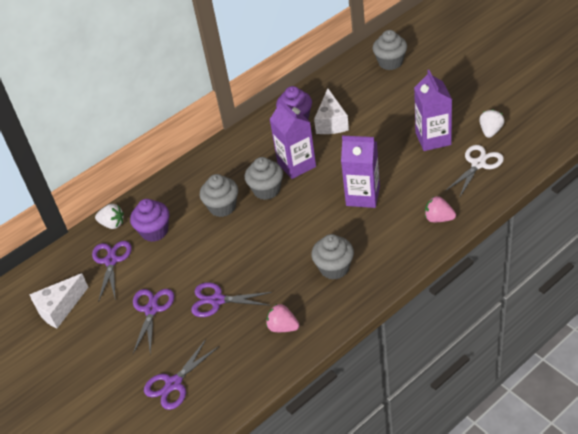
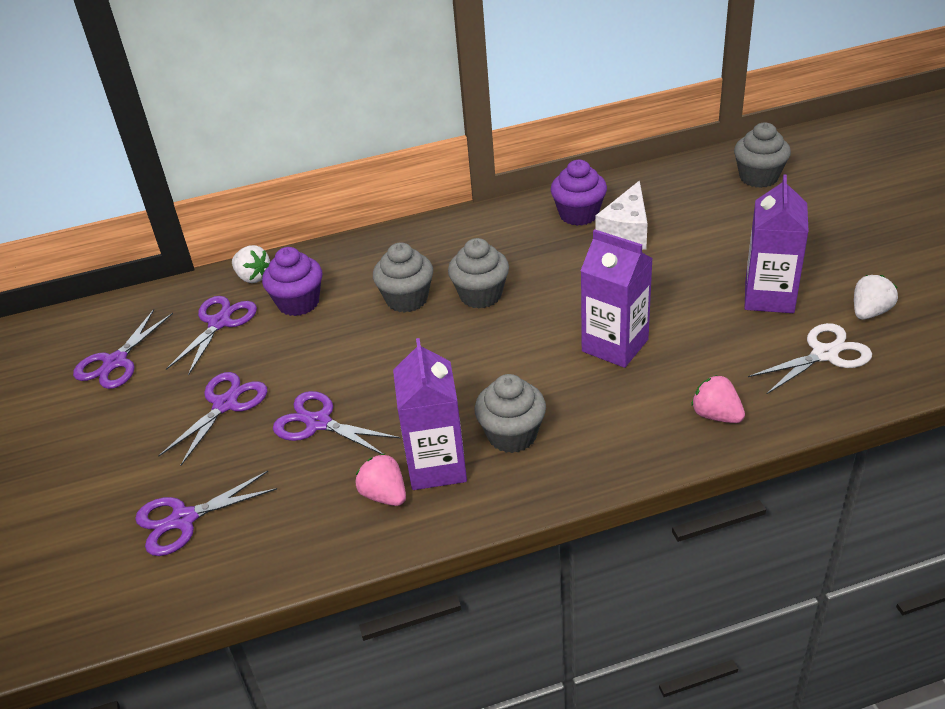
camera: 20 degrees right, 5 degrees down
(59, 308) = (115, 362): white cheese -> purple scissors
(296, 165) = (543, 274): purple carton -> purple carton (436, 466)

